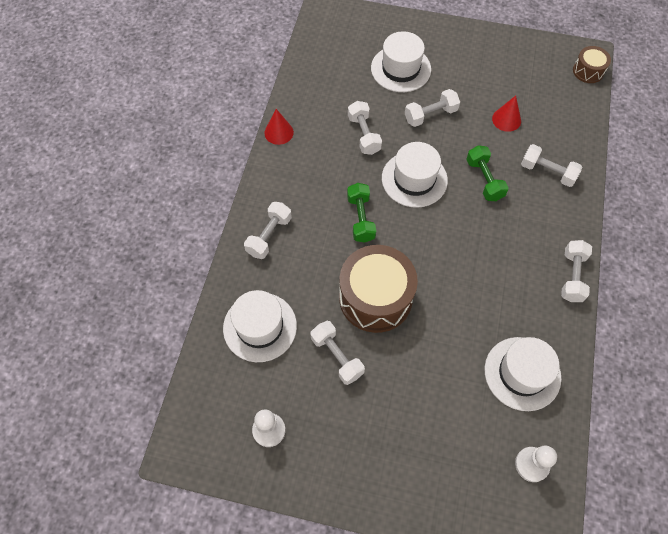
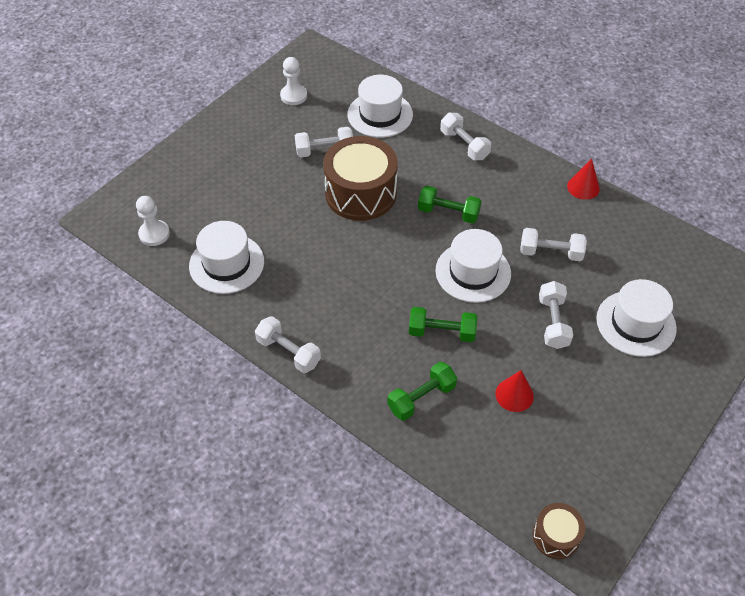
camera: 115 degrees right, 10 degrees down
(547, 172) = (421, 398): white dumbbell -> green dumbbell

